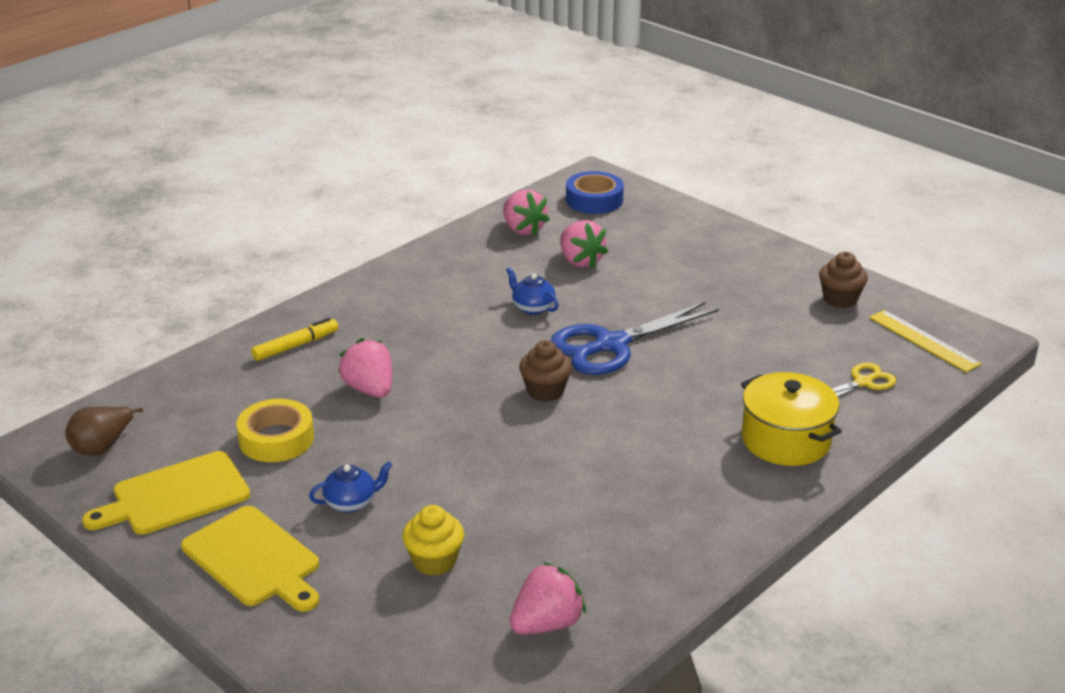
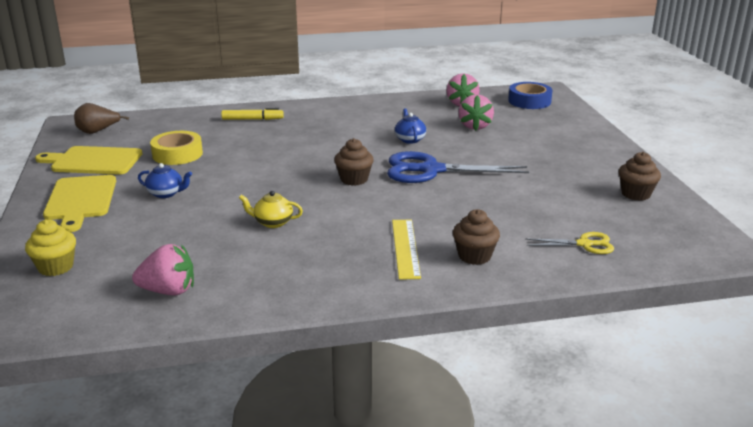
camera: 35 degrees right, 5 degrees down
(370, 389) = (258, 148): pink strawberry -> none
(434, 561) = (161, 235): yellow cupcake -> yellow cupcake (56, 267)
(535, 488) = (272, 222): none -> yellow teapot
(786, 440) = (474, 256): yellow pot -> brown cupcake
(924, 340) = (673, 236): yellow ruler -> yellow ruler (405, 248)

